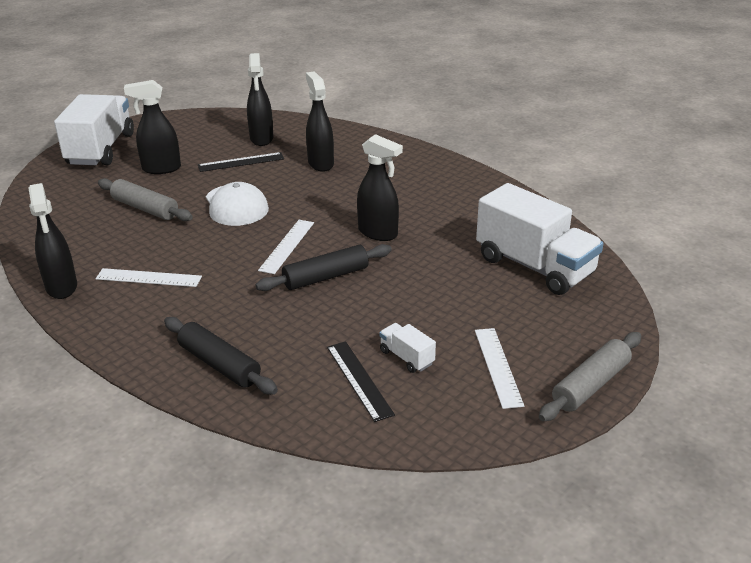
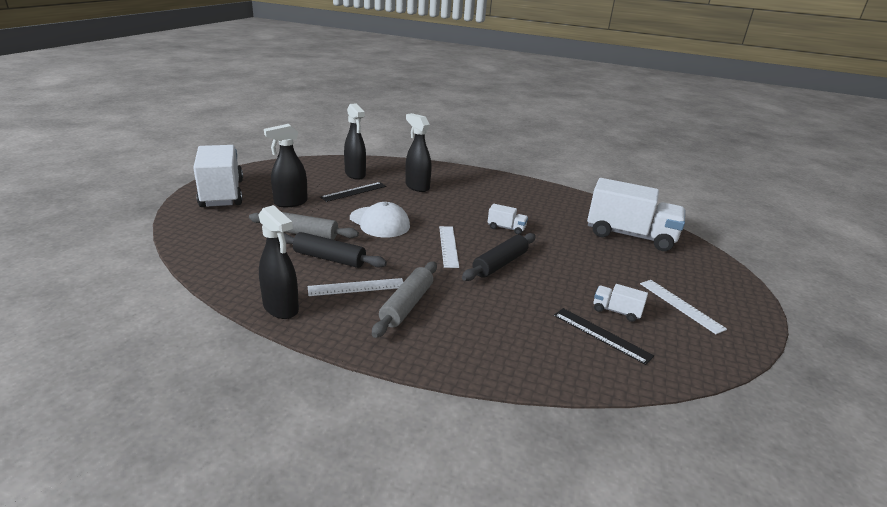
camera: 25 degrees left, 5 degrees down
(219, 364) = (484, 346): black rolling pin -> black rolling pin (329, 258)
(378, 233) = (506, 228): black spray bottle -> white truck
(590, 385) = (747, 306): grey rolling pin -> grey rolling pin (406, 305)

